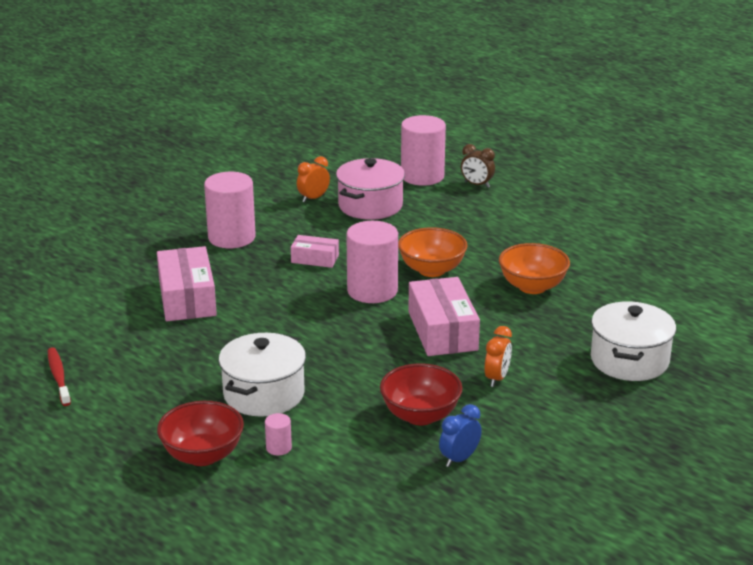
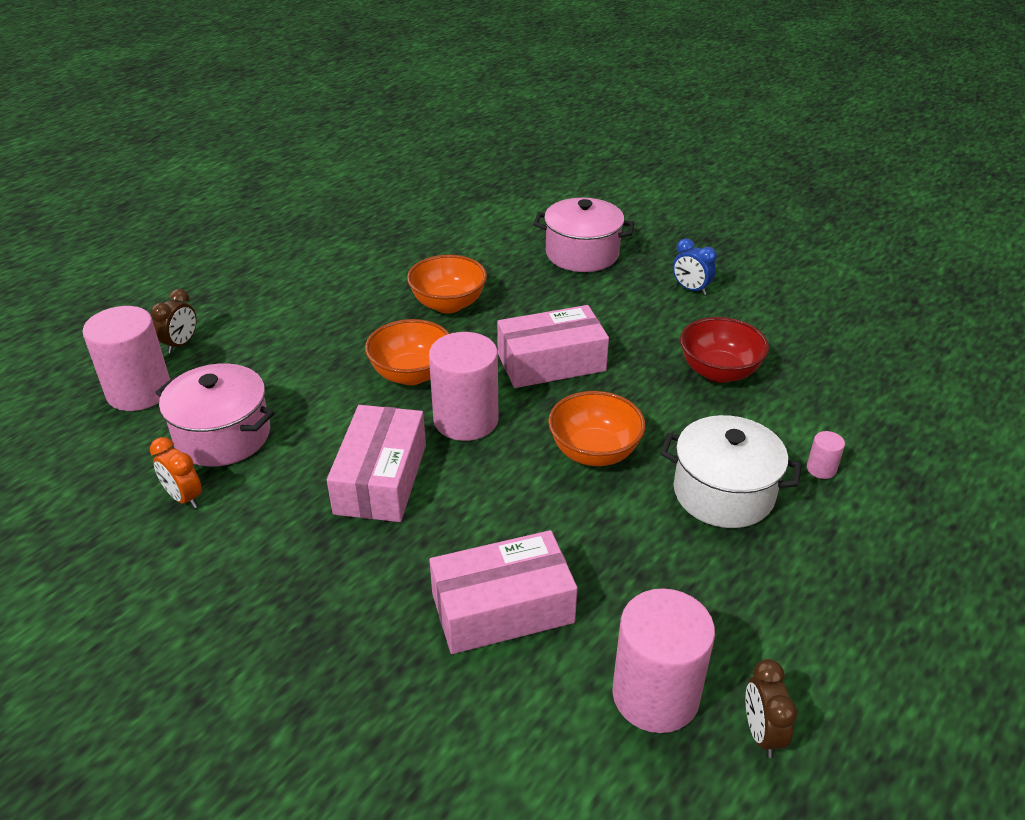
camera: 95 degrees left, 10 degrees up
(58, 377) = (761, 733): red toothbrush -> brown clock
(202, 455) = (866, 531): red bowl -> none
(231, 237) = (306, 581): pink cylinder -> pink cylinder (655, 695)
(315, 259) = (381, 479): pink box -> pink box, size x1.81
(324, 342) = (594, 452): none -> orange bowl
(459, 459) = (780, 346): blue clock -> blue clock (691, 289)
(497, 378) = (635, 326): orange clock -> none
(629, 360) = (582, 254): white pot -> pink pot

